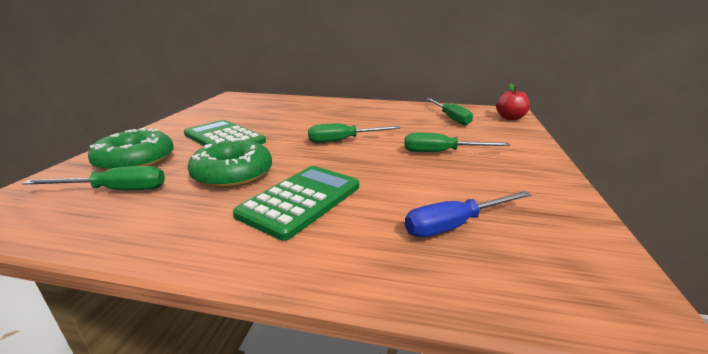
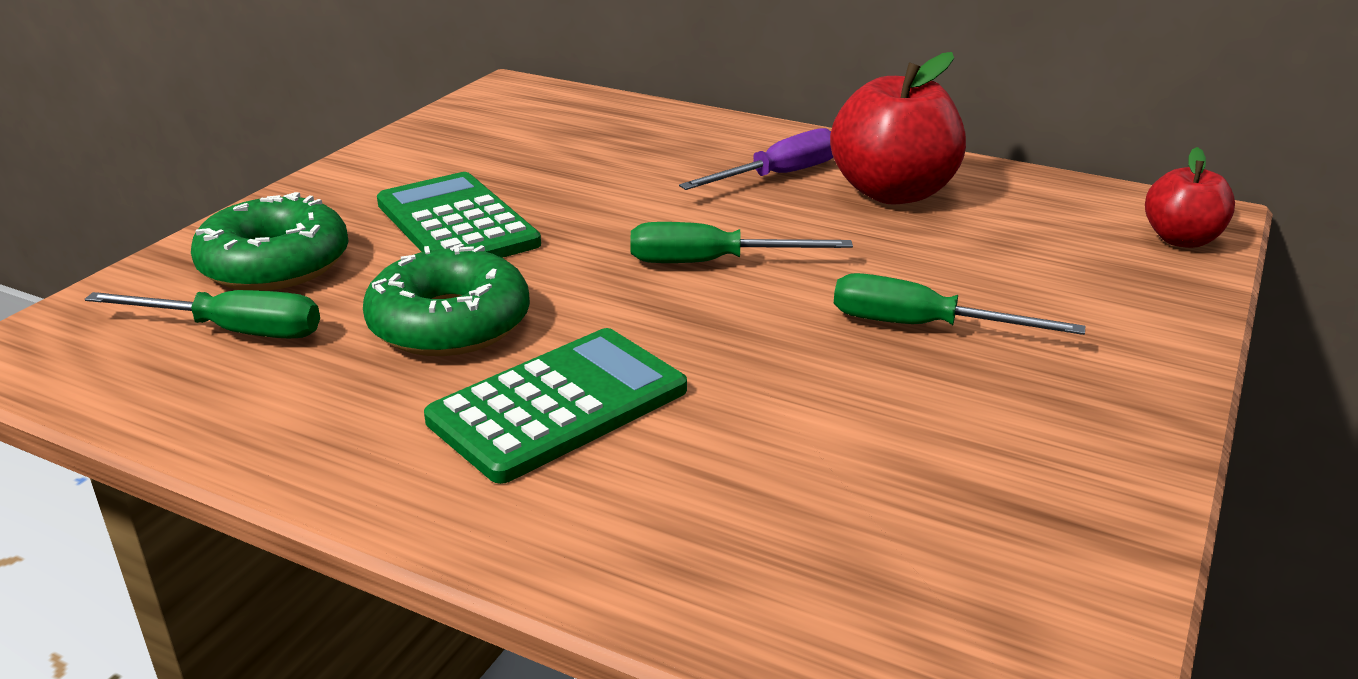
camera: 15 degrees right, 5 degrees up
(353, 112) = (778, 176): none -> purple screwdriver
(400, 114) = (893, 192): none -> red apple
(450, 118) = (1016, 222): green screwdriver -> none
(455, 225) = (830, 507): blue screwdriver -> none

